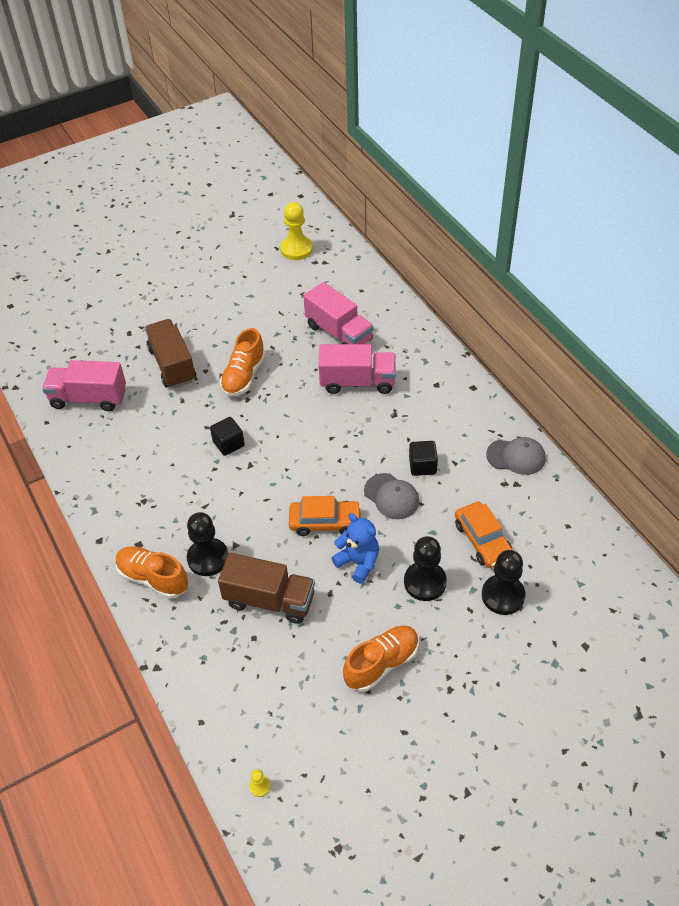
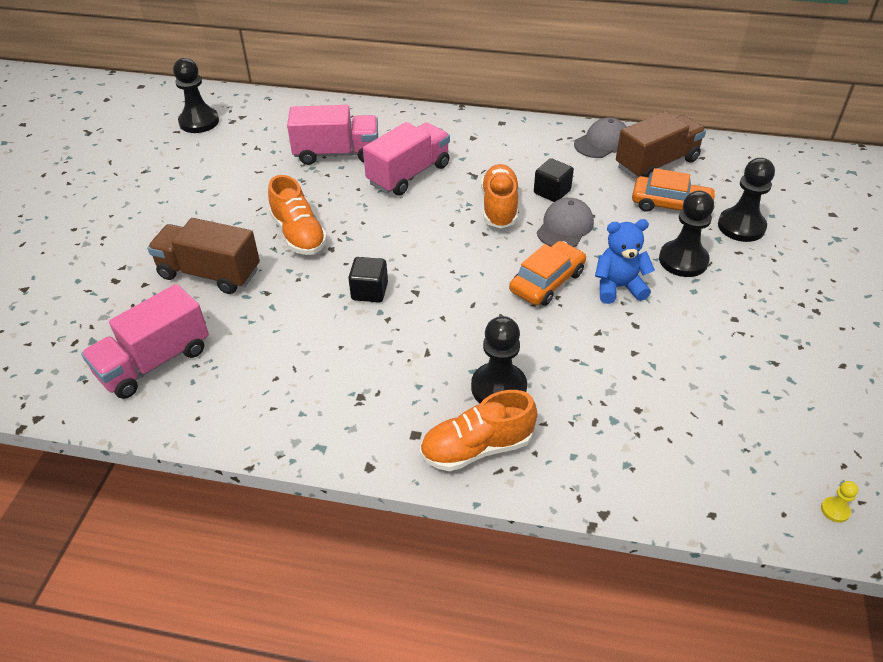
camera: 50 degrees left, 5 degrees down
(269, 600) = (602, 371): brown truck -> brown truck (656, 163)
(296, 249) = (199, 122): yellow pawn -> black pawn
(381, 664) = (751, 337): orange shoe -> orange shoe (499, 207)
(391, 496) = (565, 227): grey cap -> grey cap turned 60 degrees counterclockwise

